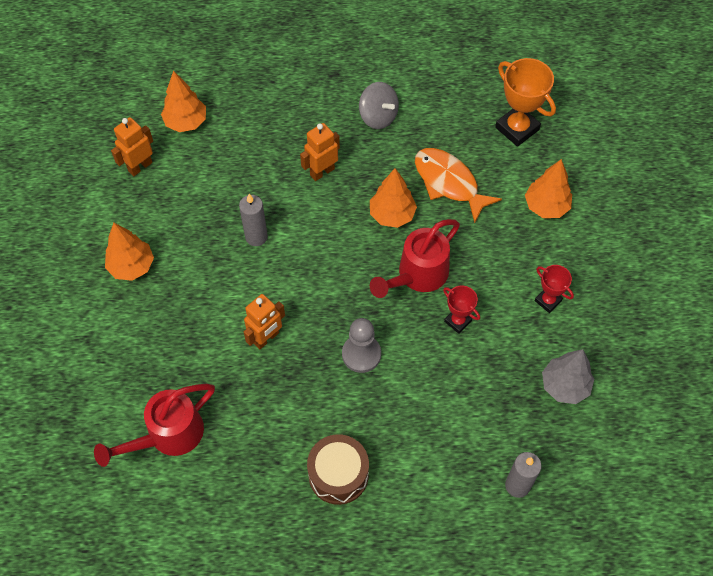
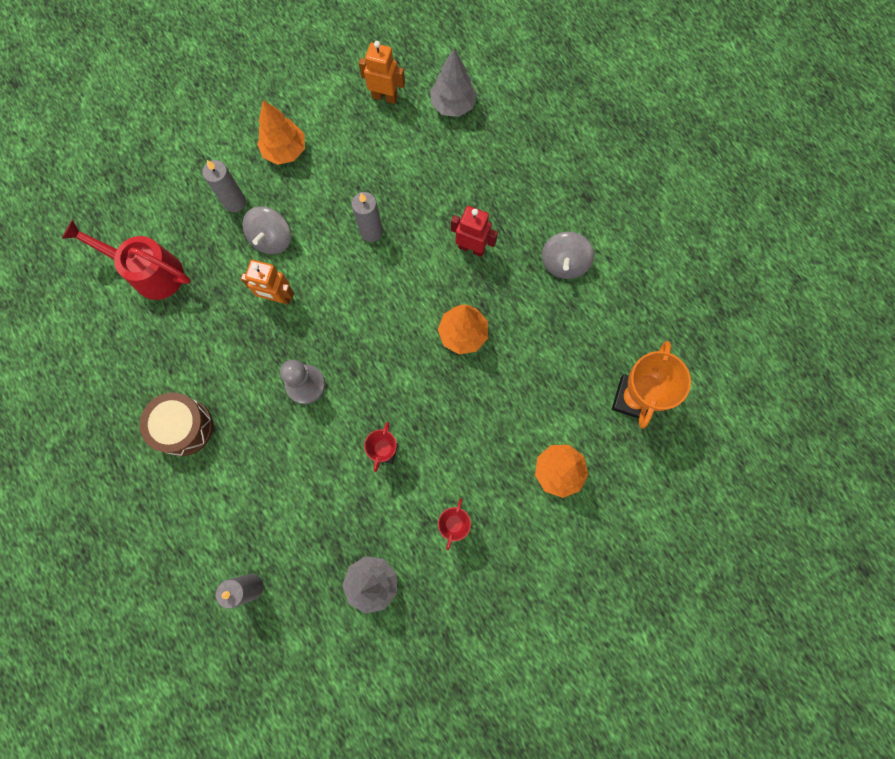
camera: 60 degrees right, 15 degrees up
(151, 330) = (235, 202): none -> grey candle
(186, 122) = (453, 105): orange tree -> grey tree
(208, 317) = (271, 239): none -> grey spinning top
(322, 172) = (471, 248): orange robot -> red robot
(417, 275) = (412, 391): red watering can -> none
(449, 183) = (529, 366): orange fish -> none

